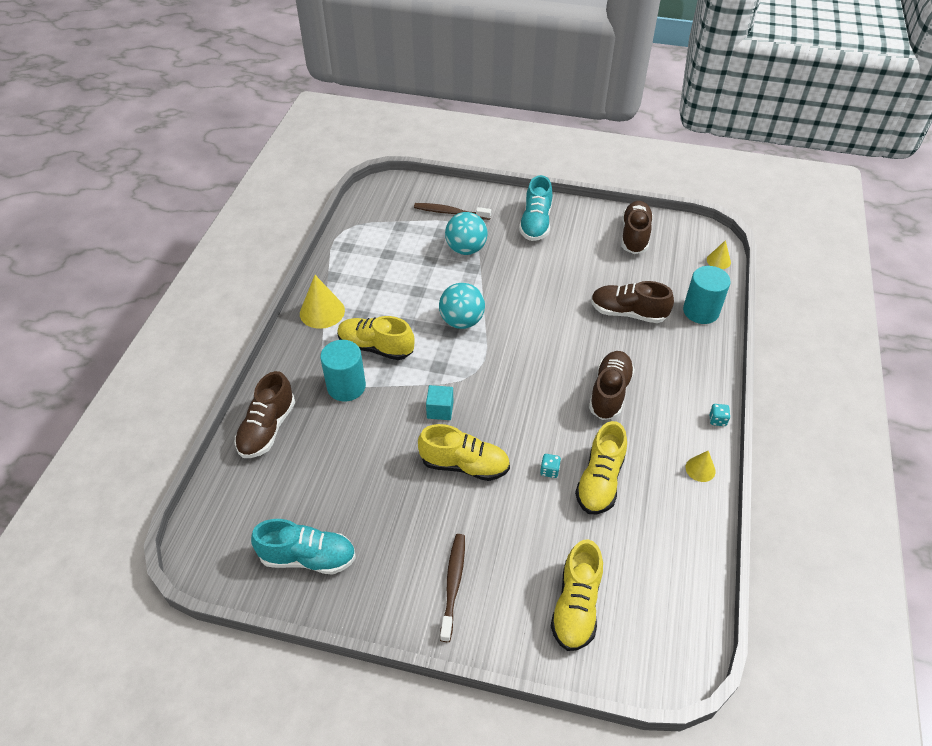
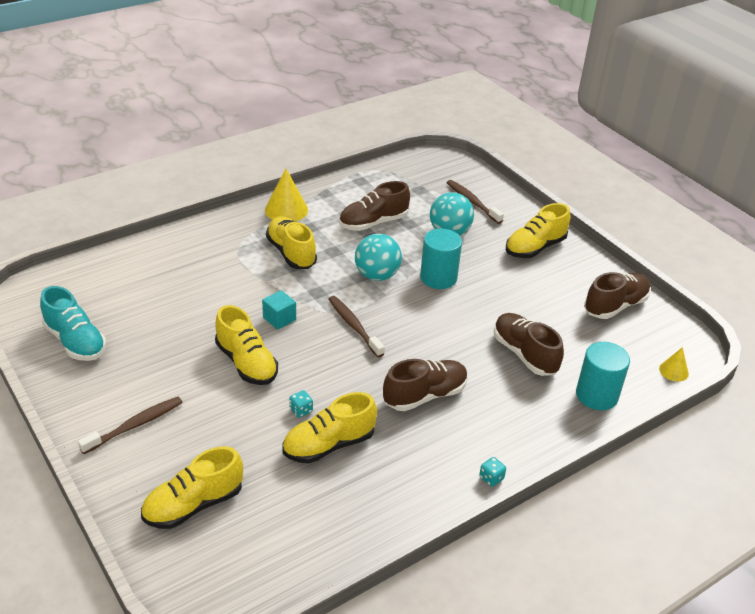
camera: 40 degrees right, 10 degrees down
(267, 428) = (155, 254): brown shoe -> brown shoe (373, 223)
(346, 386) = (238, 263): turquoise cylinder -> turquoise cylinder (438, 277)
(499, 375) = (354, 326): none -> brown toothbrush
(535, 223) = (535, 247): turquoise shoe -> yellow shoe
(700, 469) = (423, 499): yellow cone -> none

